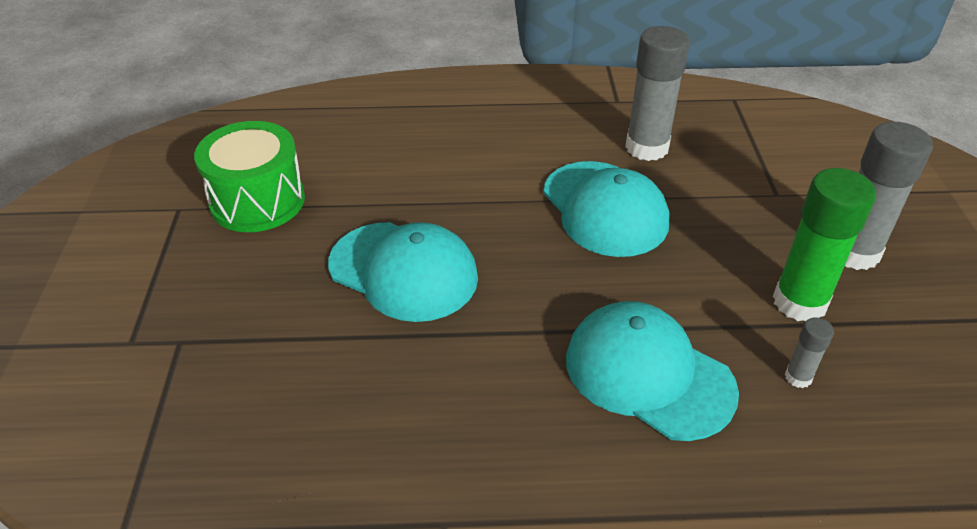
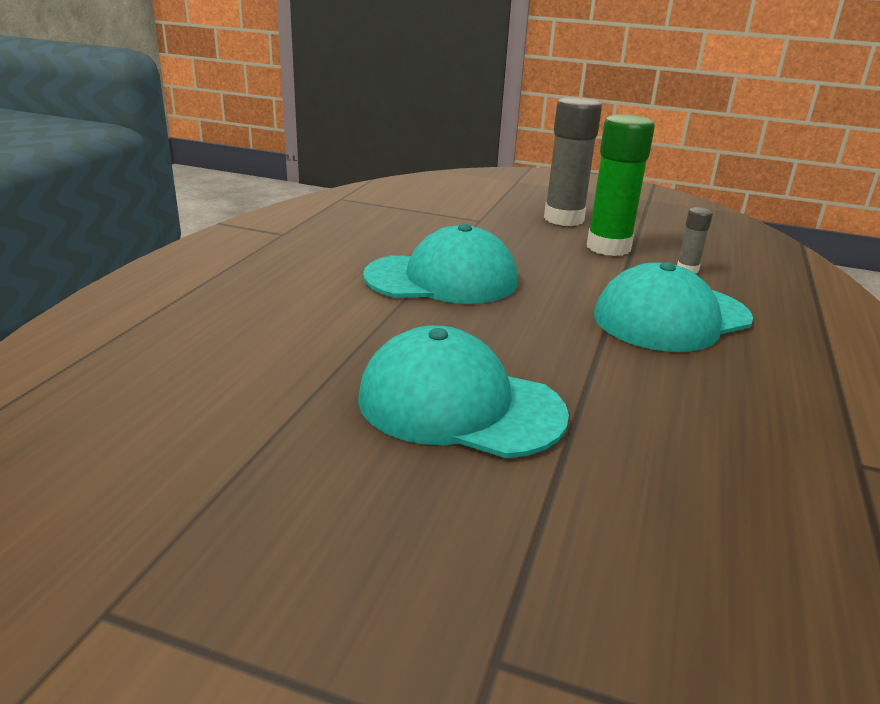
camera: 70 degrees left, 15 degrees down
(257, 201) = (190, 503): green drum -> none
(403, 271) = (459, 405): turquoise cap -> turquoise cap turned 120 degrees counterclockwise
(647, 148) = (370, 241): grey glue stick -> none

